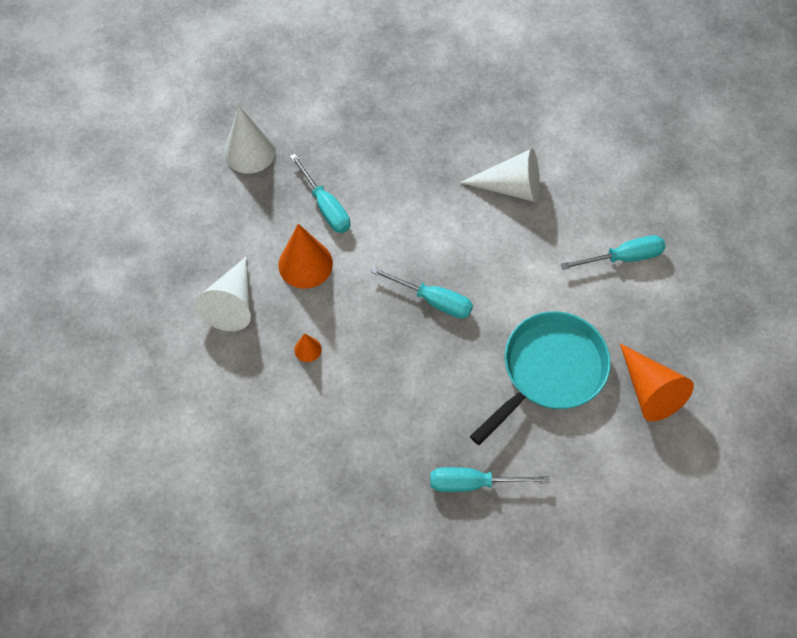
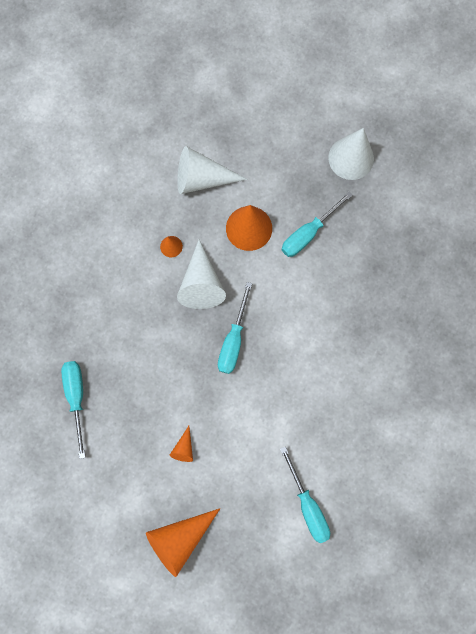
camera: 80 degrees right, 15 degrees up
(511, 187) = (362, 392): white cone -> white cone (201, 284)
(549, 371) = (184, 448): turquoise pan -> orange cone

